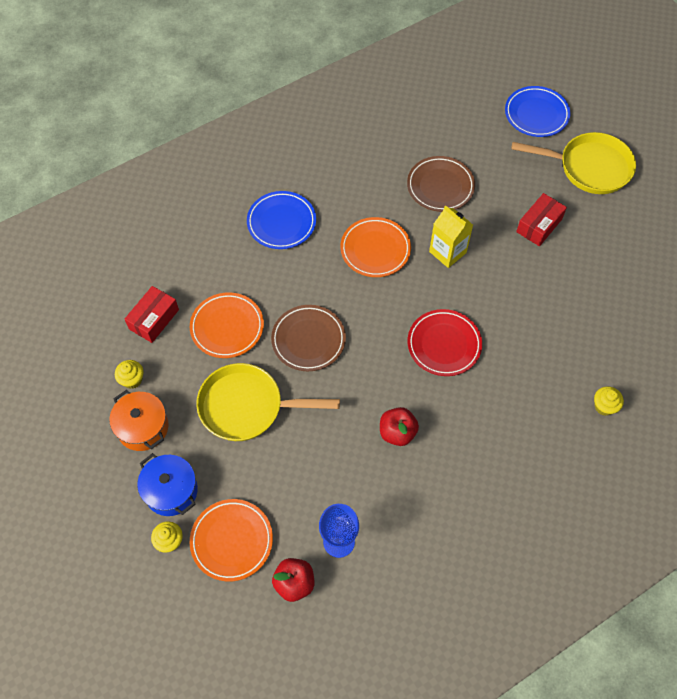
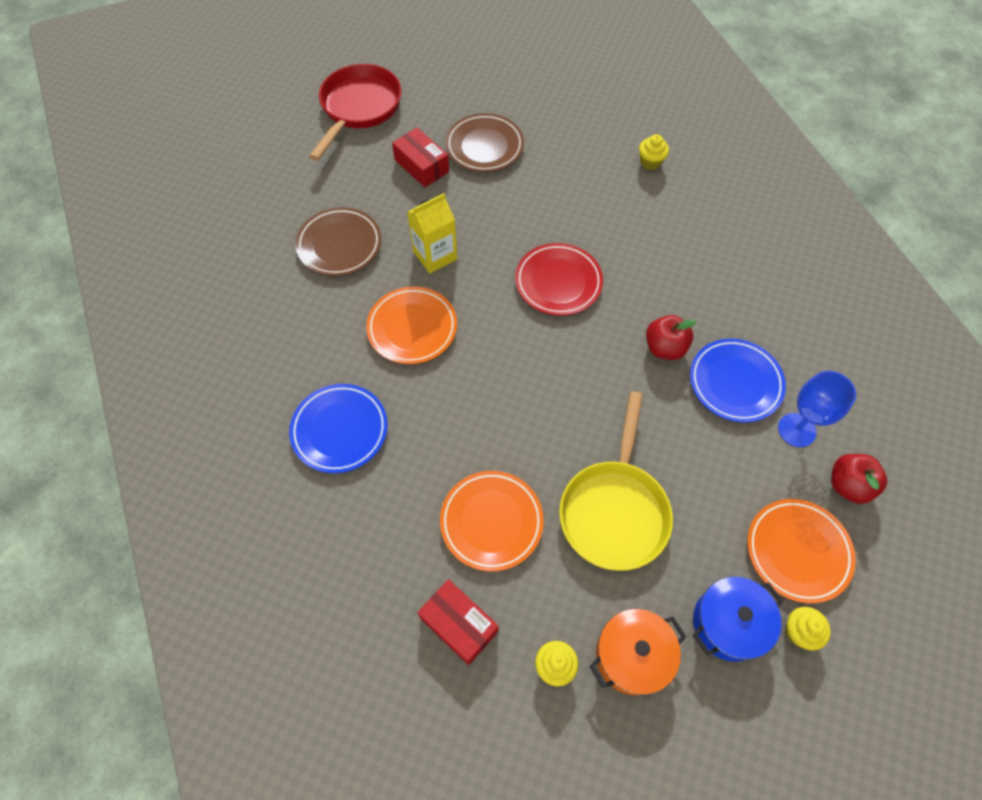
camera: 80 degrees left, 0 degrees up
(308, 340) = (528, 423): brown plate -> brown plate (484, 147)
(536, 114) = (268, 136): blue plate -> blue plate (735, 383)
(589, 167) = (359, 108): yellow pan -> red pan

